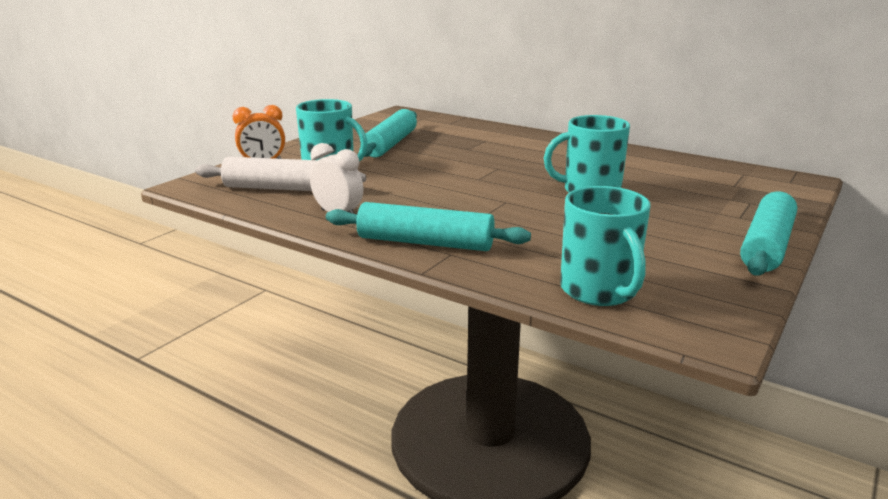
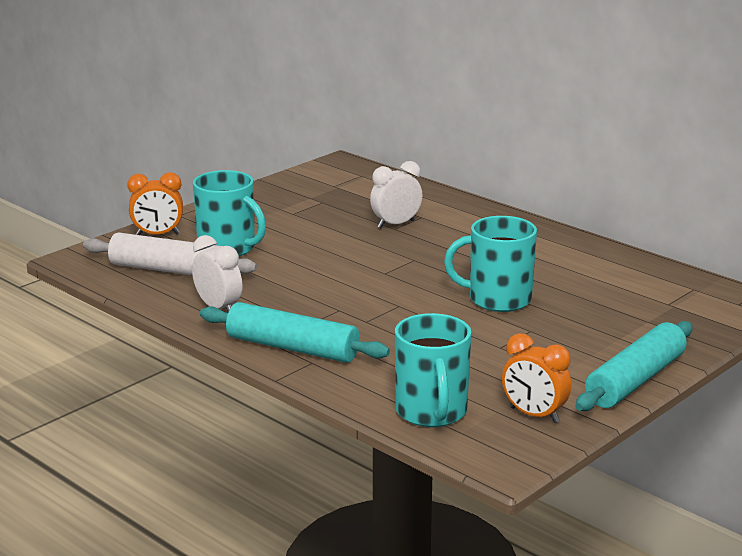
camera: 10 degrees right, 0 degrees up
(390, 144) = (308, 215): turquoise rolling pin -> none
(467, 146) = (396, 224): none -> white clock
(702, 285) = (534, 415): none -> orange clock

